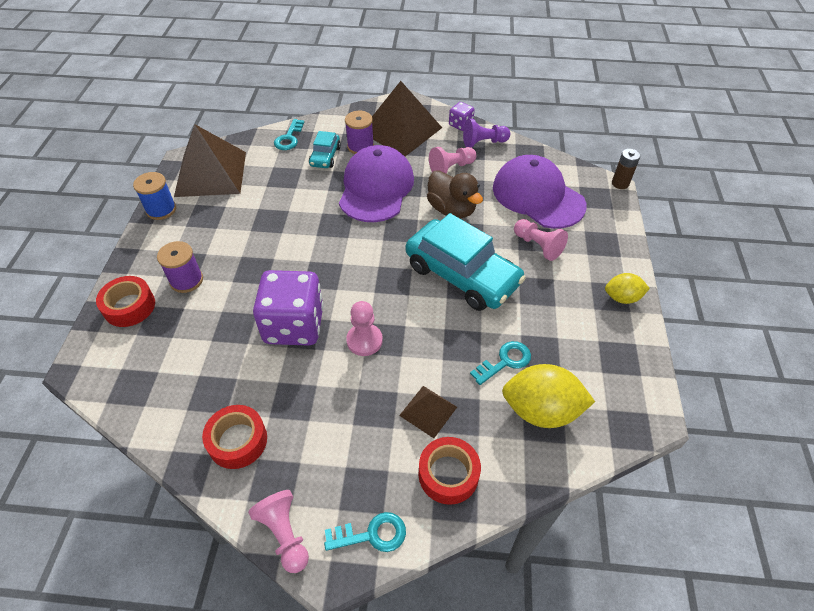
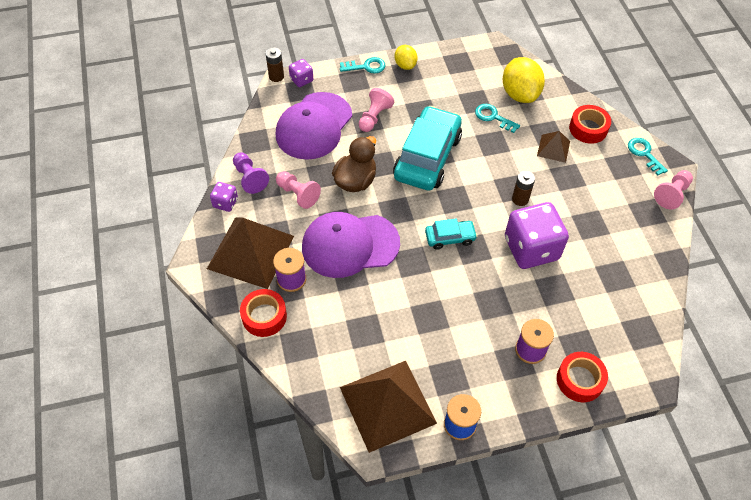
camera: 110 degrees left, 5 degrees up
(237, 441) = (636, 243): red tape -> red tape (264, 316)
(289, 138) = (300, 353): turquoise key -> turquoise key (366, 67)
(325, 156) = (319, 305): turquoise car -> turquoise car (450, 238)
(364, 340) = (520, 199): pink pawn -> brown battery
(611, 201) = (301, 80): none -> purple dice

